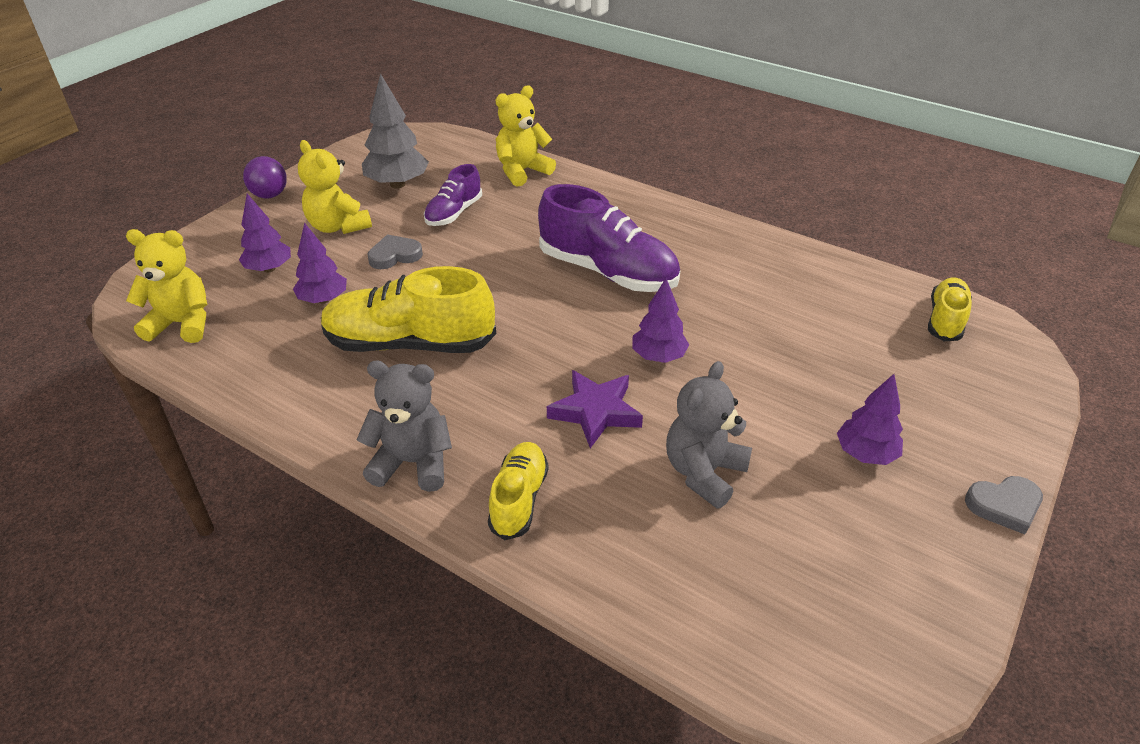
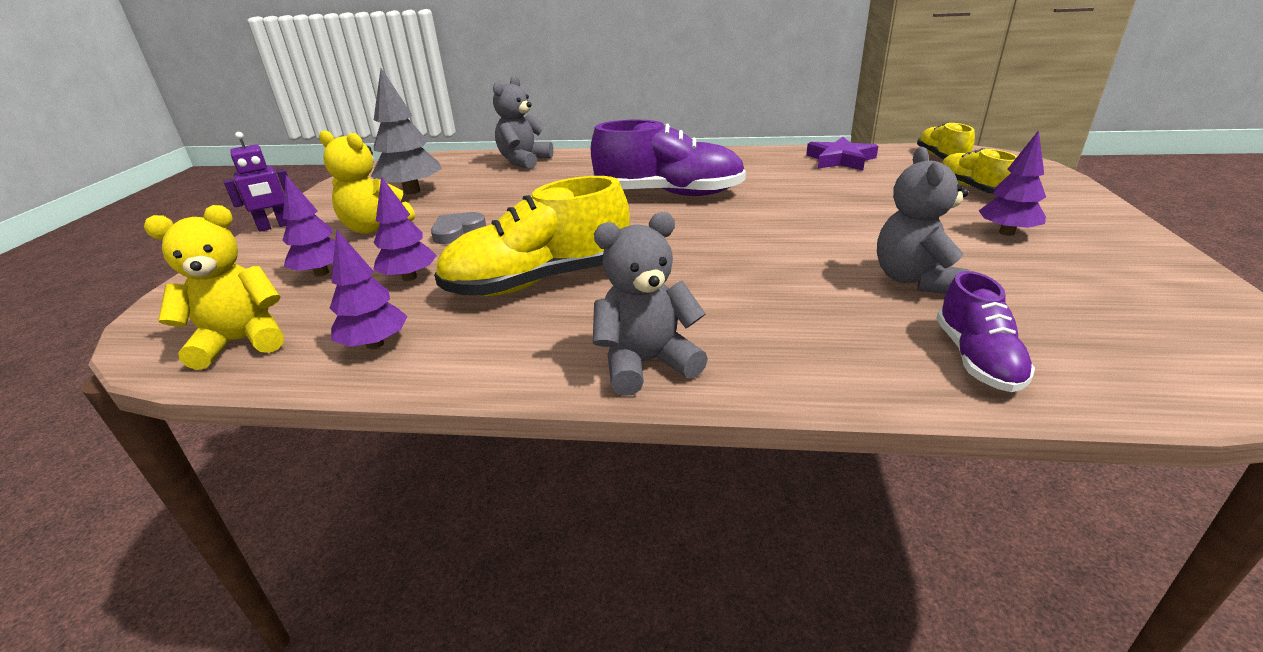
camera: 25 degrees left, 10 degrees down
(270, 195) = (275, 226): purple ball -> purple robot
(454, 213) = (488, 195): purple shoe -> purple shoe (976, 358)
(519, 499) = (788, 352): yellow shoe -> yellow shoe (972, 188)
(522, 171) = (524, 161): yellow teddy bear -> grey teddy bear
(595, 412) = (773, 272): purple star -> purple star (840, 160)
(658, 356) = (777, 226): purple tree -> purple tree (375, 344)
(1004, 505) = (1134, 229): grey heart -> none

